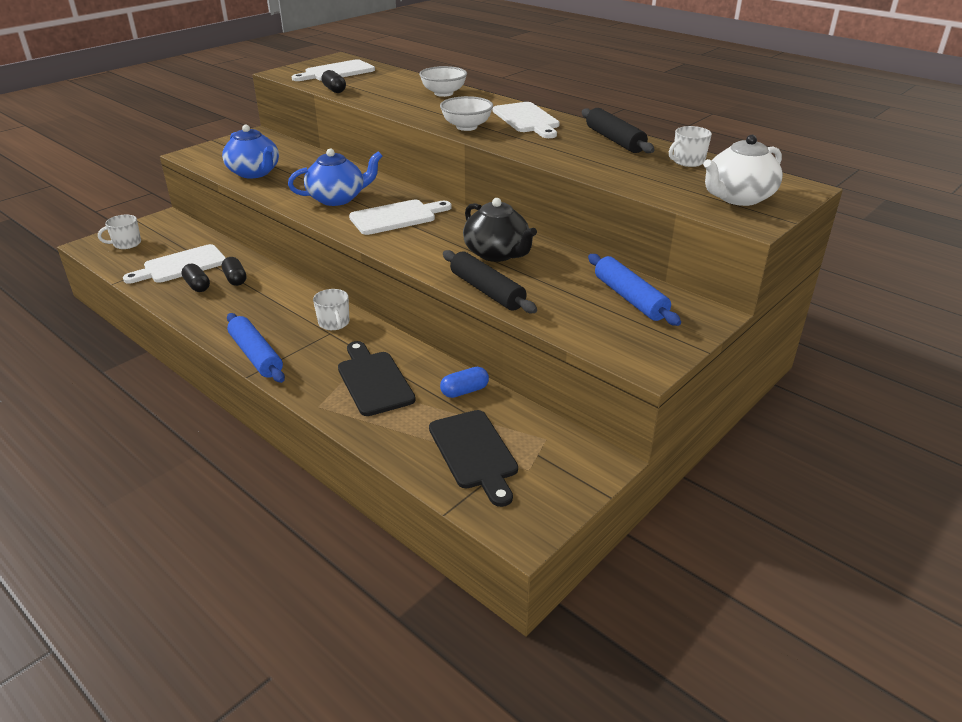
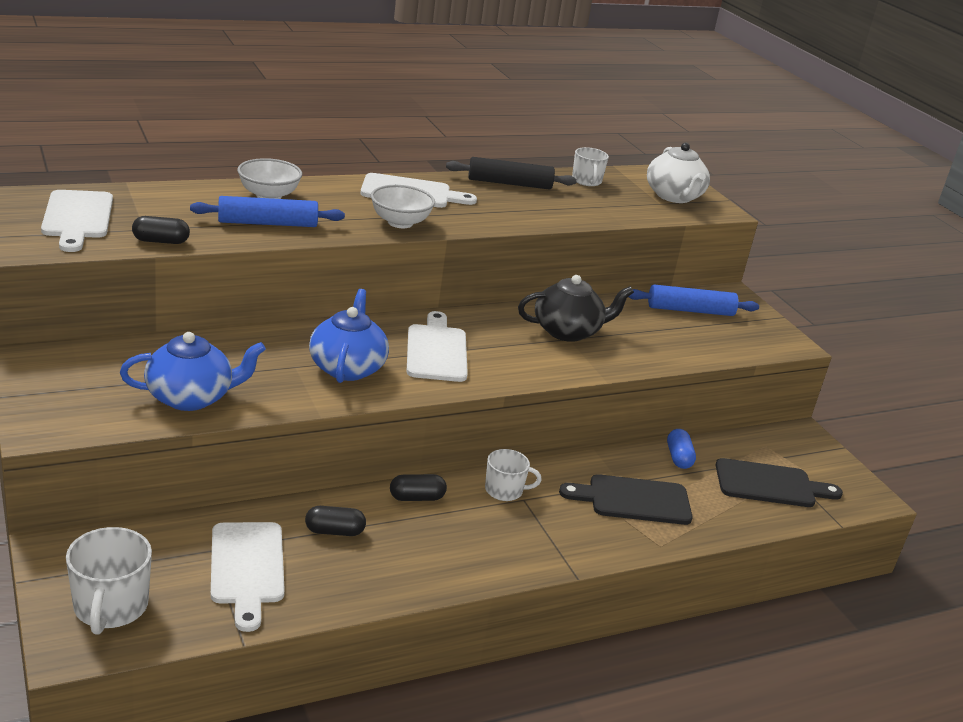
camera: 70 degrees left, 5 degrees down
(126, 244) = (110, 607): white mug -> white mug, size x1.55
(197, 286) = (325, 566): black capsule -> black capsule (416, 498)
(256, 355) = (538, 560): blue rolling pin -> blue rolling pin (267, 223)
(487, 291) = (638, 361): black rolling pin -> none

